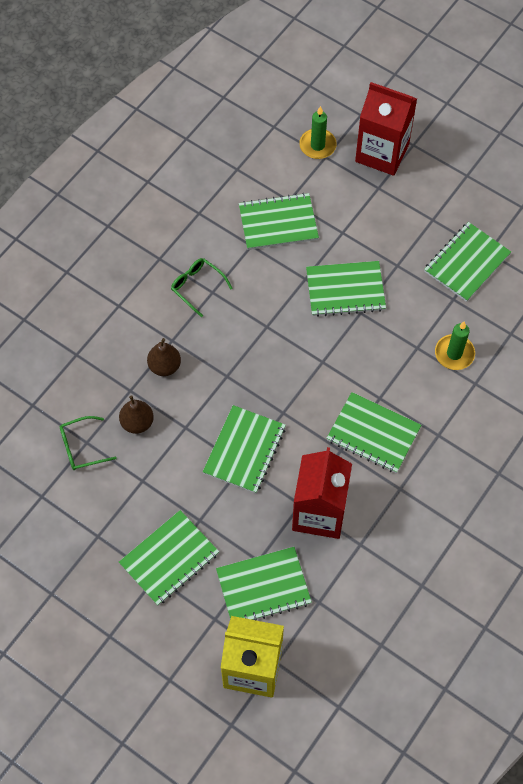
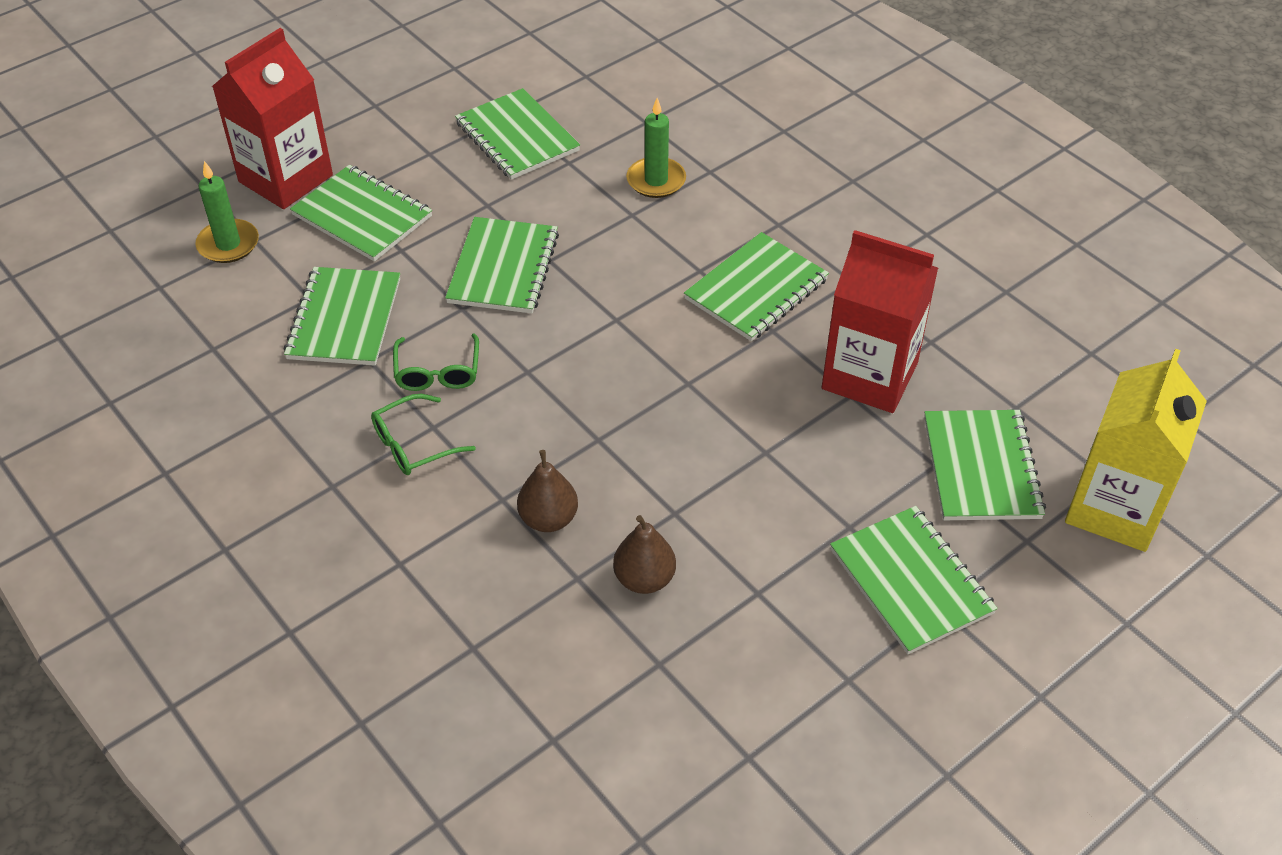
camera: 75 degrees left, 15 degrees down
(81, 447) = (667, 673): green glasses -> green glasses (437, 372)
(244, 450) = (739, 443): green notebook -> green notebook (362, 216)

